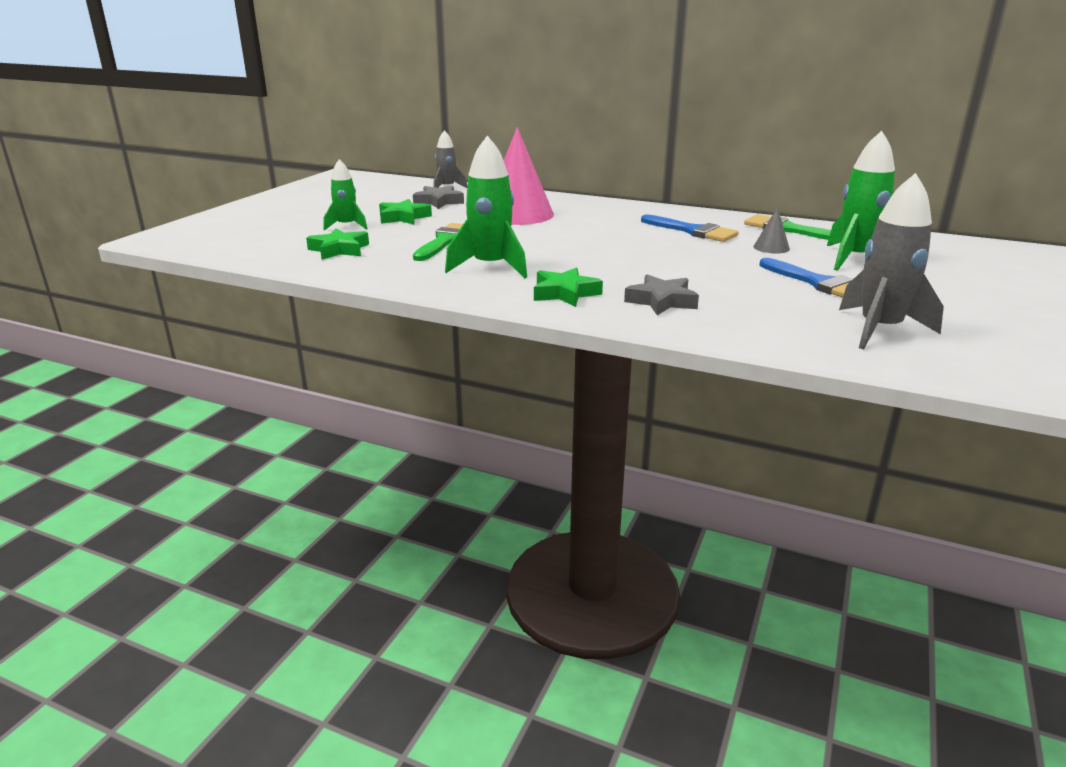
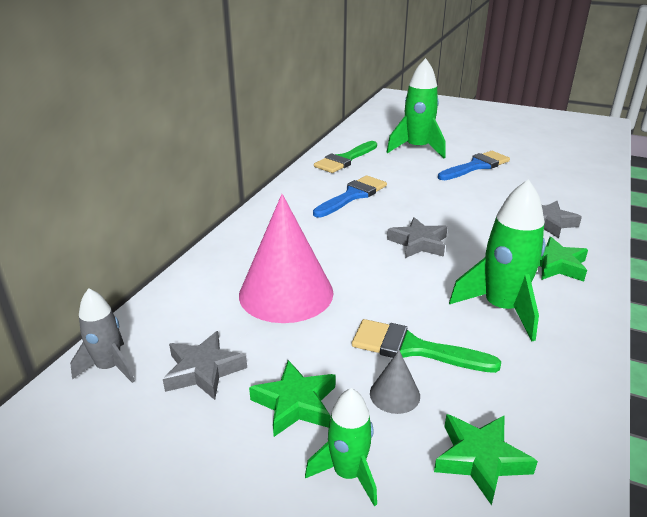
camera: 90 degrees left, 5 degrees up
(599, 249) = (418, 243): none -> grey star
(771, 247) = (396, 171): grey cone -> grey cone (394, 394)
(880, 330) = (553, 162): grey rocket -> none

